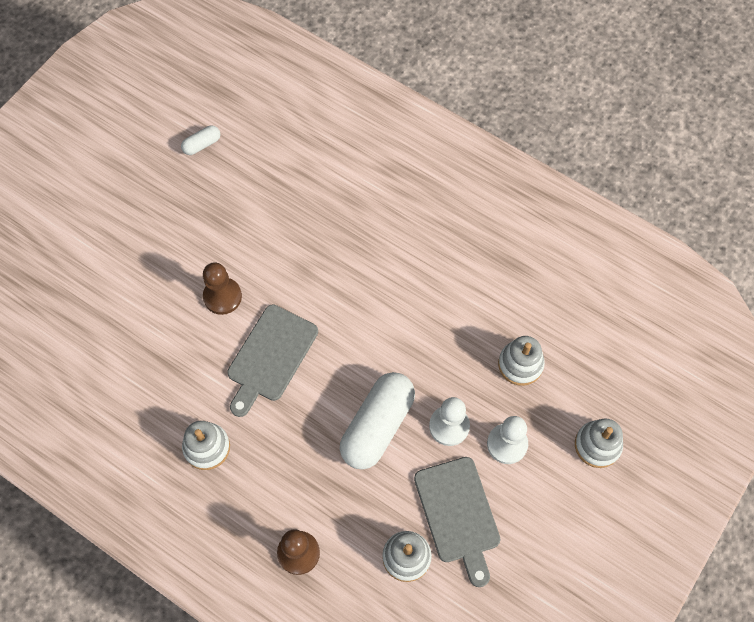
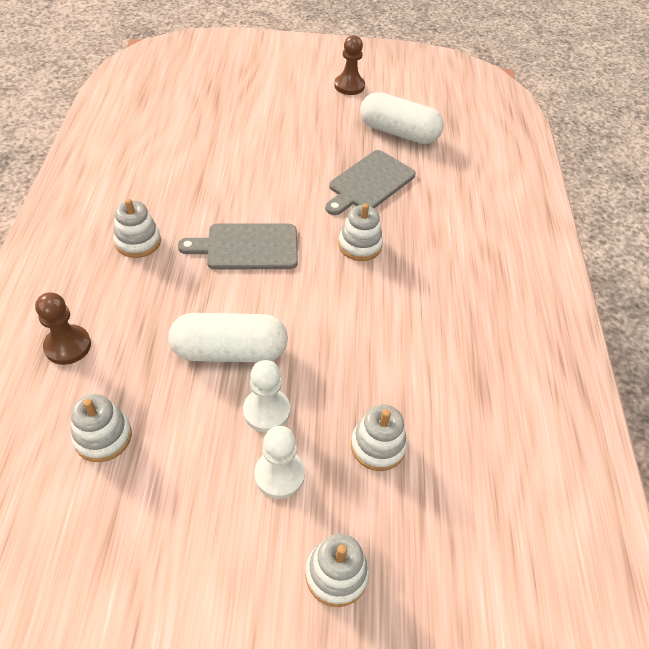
camera: 55 degrees right, 15 degrees down
(202, 144) = (398, 132): white capsule -> white capsule, size x2.21
(222, 297) = (279, 196): brown pawn -> brown pawn (349, 86)
(324, 264) = (360, 245): none -> white stacking toy
(458, 514) = (173, 463): grey cutting board -> grey cutting board (369, 183)

